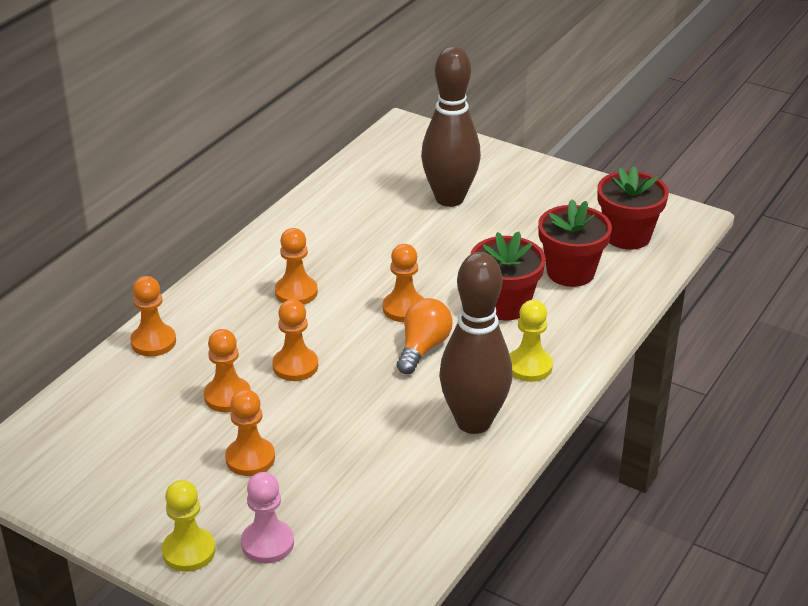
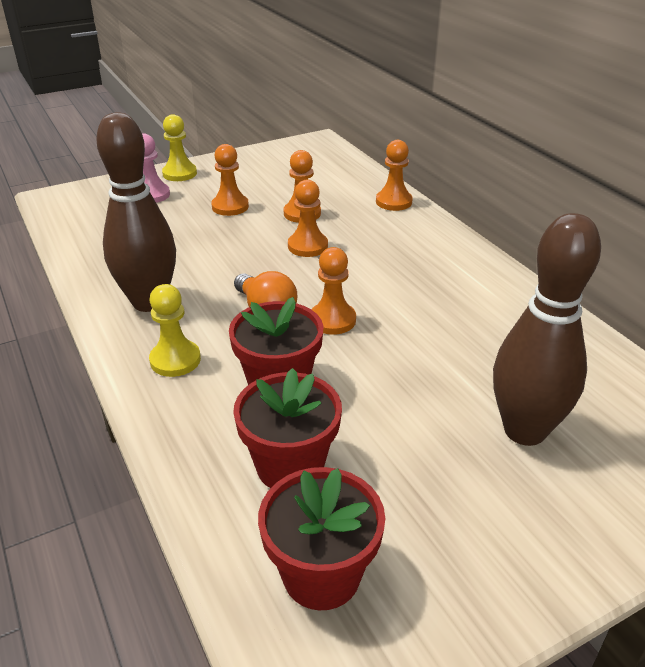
camera: 120 degrees right, 0 degrees up
(296, 292) = (408, 272): orange pawn -> none

